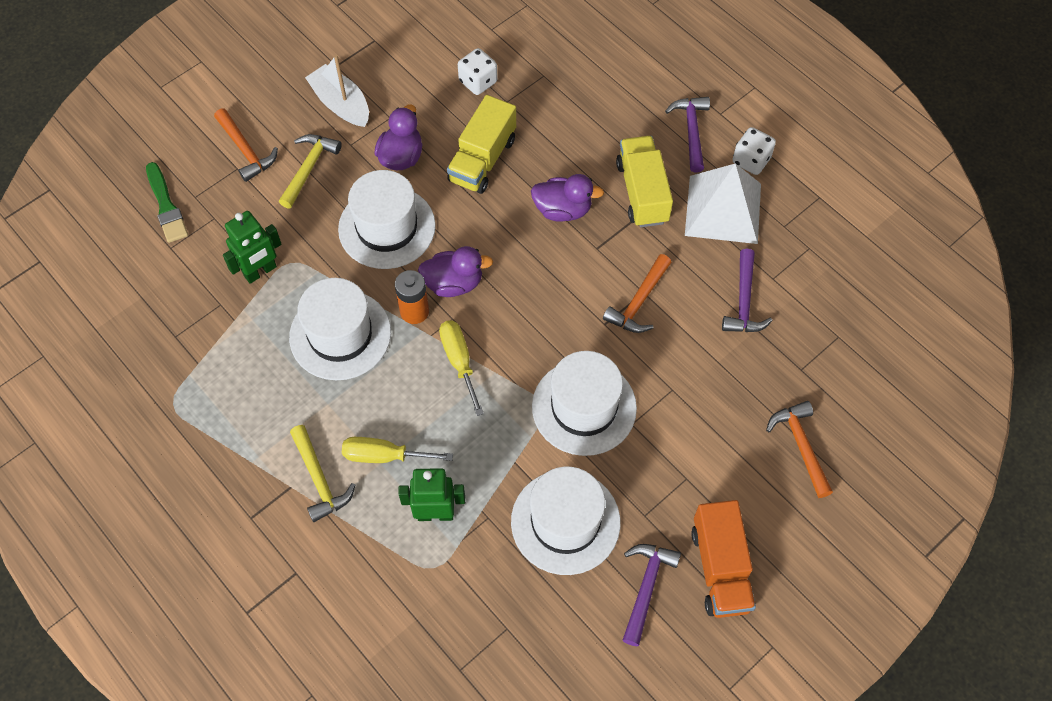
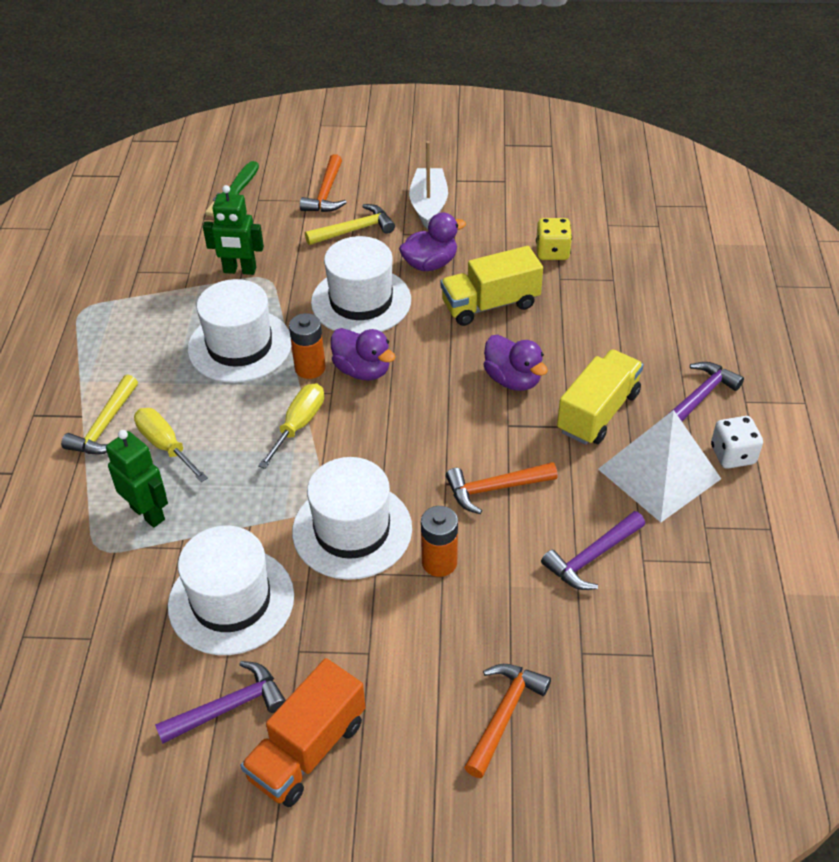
camera: 45 degrees right, 15 degrees down
(478, 82) = (552, 252): white dice -> yellow dice
(661, 382) = (439, 562): none -> orange battery

